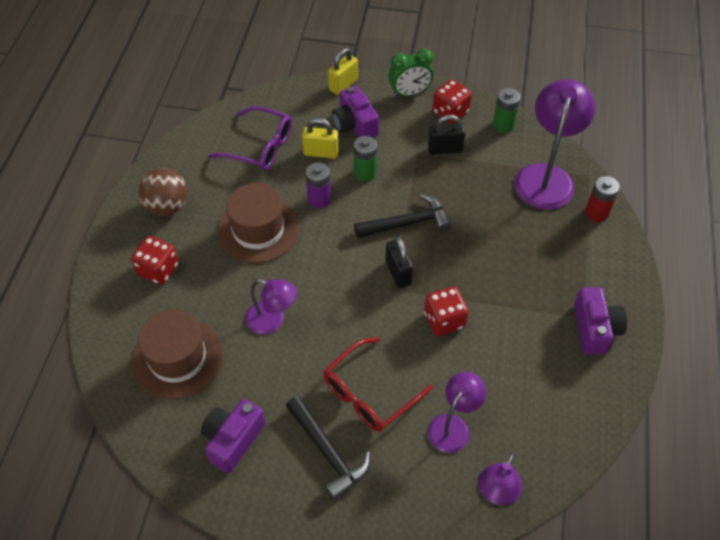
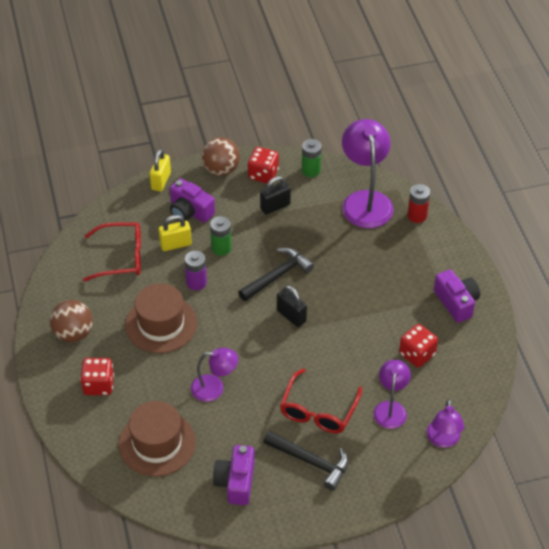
camera: 25 degrees left, 5 degrees down
(260, 147) = (121, 257): purple glasses -> red glasses
(409, 93) = (221, 169): green clock -> brown ball
(444, 320) = (345, 338): red dice -> red dice (417, 354)

